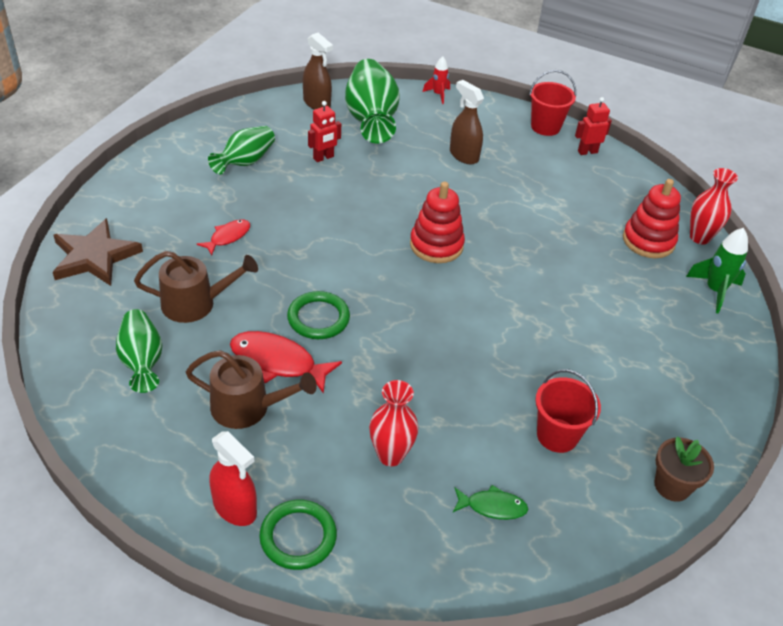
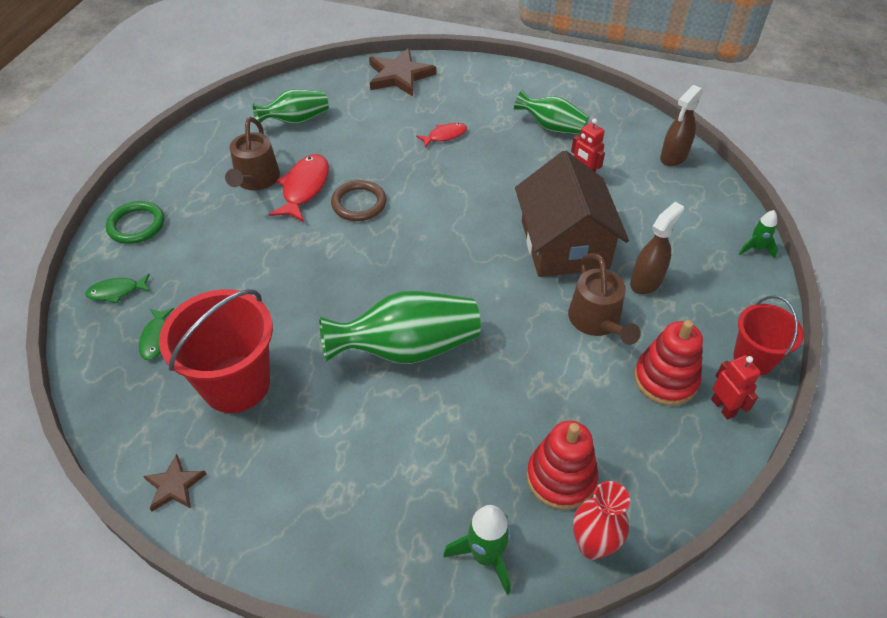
camera: 85 degrees right, 5 degrees up
(195, 303) = (361, 133): brown watering can -> brown watering can (597, 321)
(228, 237) = (445, 136): red fish -> red fish turned 60 degrees counterclockwise
(235, 508) = (163, 190): red spray bottle -> none
(318, 318) = (359, 203): green ring -> brown ring
(371, 119) = (670, 199): green vase -> green vase (407, 348)
(390, 455) = (211, 267): red vase -> none
(412, 189) = (564, 244): none -> brown house
(415, 552) = (116, 291): none -> green fish
(436, 245) = (481, 272): red stacking toy -> red stacking toy (665, 379)
(438, 94) = (755, 249): red rocket -> green rocket
(557, 435) = (236, 384): red bucket -> red bucket, size x1.66
(672, 486) = (174, 485): brown flower pot -> brown star

